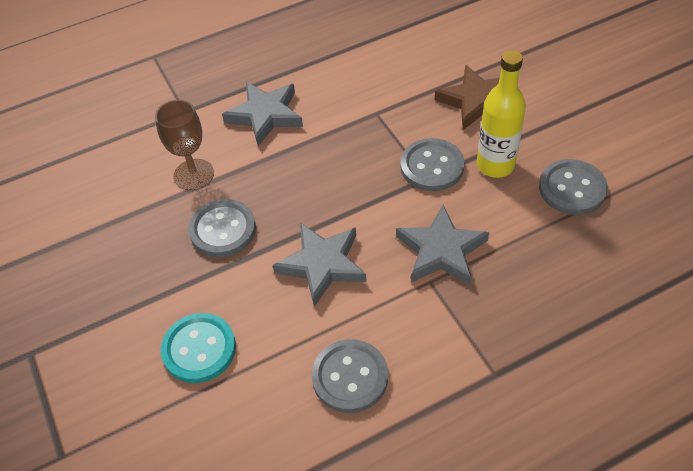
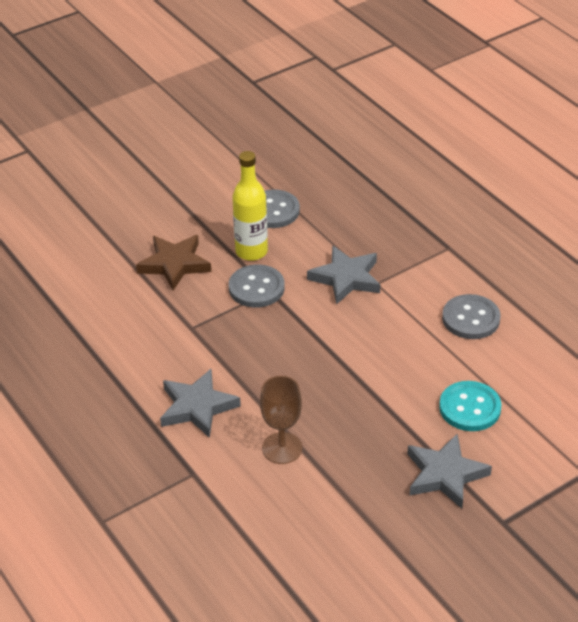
camera: 100 degrees left, 10 degrees down
(223, 230) = (346, 414): grey button -> none
(322, 265) = (372, 345): grey star -> grey star (445, 474)

